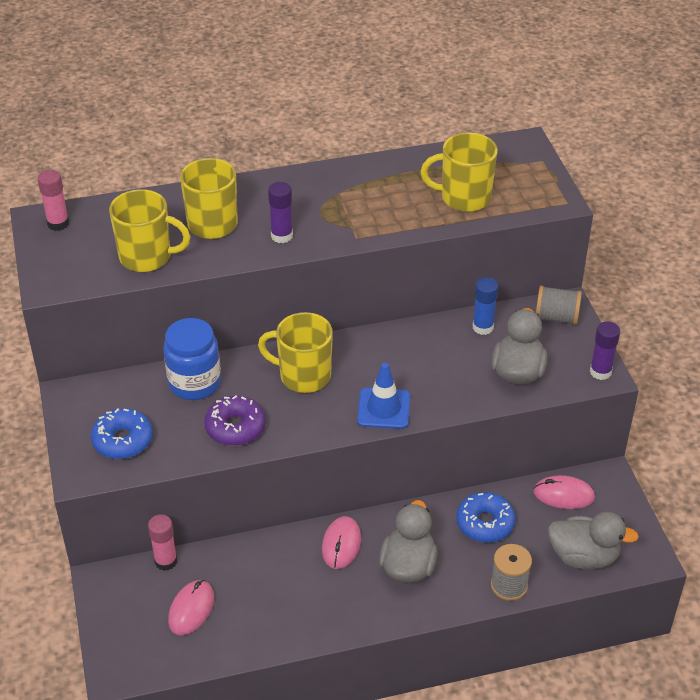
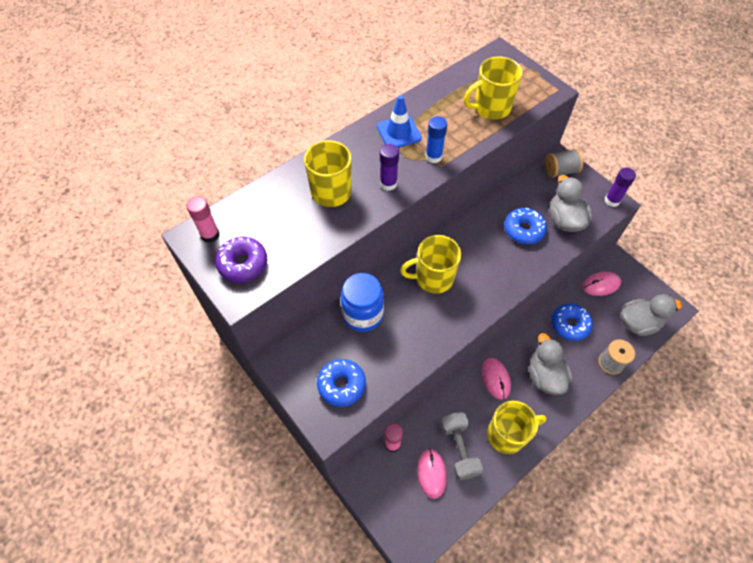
camera: 25 degrees left, 15 degrees up
(147, 257) = (300, 239): yellow mug -> yellow mug (507, 434)
(235, 427) = (414, 339): purple donut -> purple donut (243, 264)
(242, 598) = (459, 449): none -> grey dumbbell
(383, 409) = (501, 282): blue traffic cone -> blue traffic cone (398, 132)
(455, 364) = (523, 230): none -> blue donut
(483, 327) = (522, 195): blue glue stick -> blue glue stick (433, 157)

